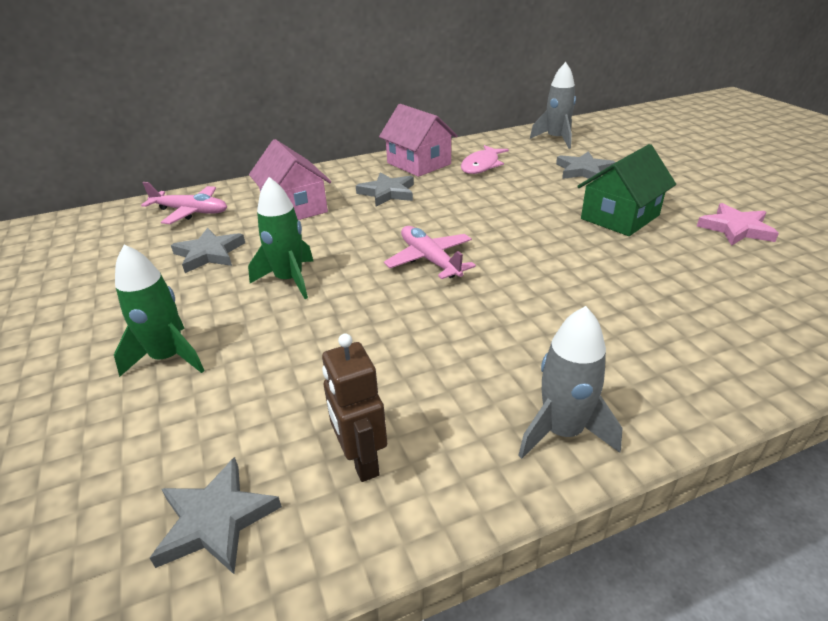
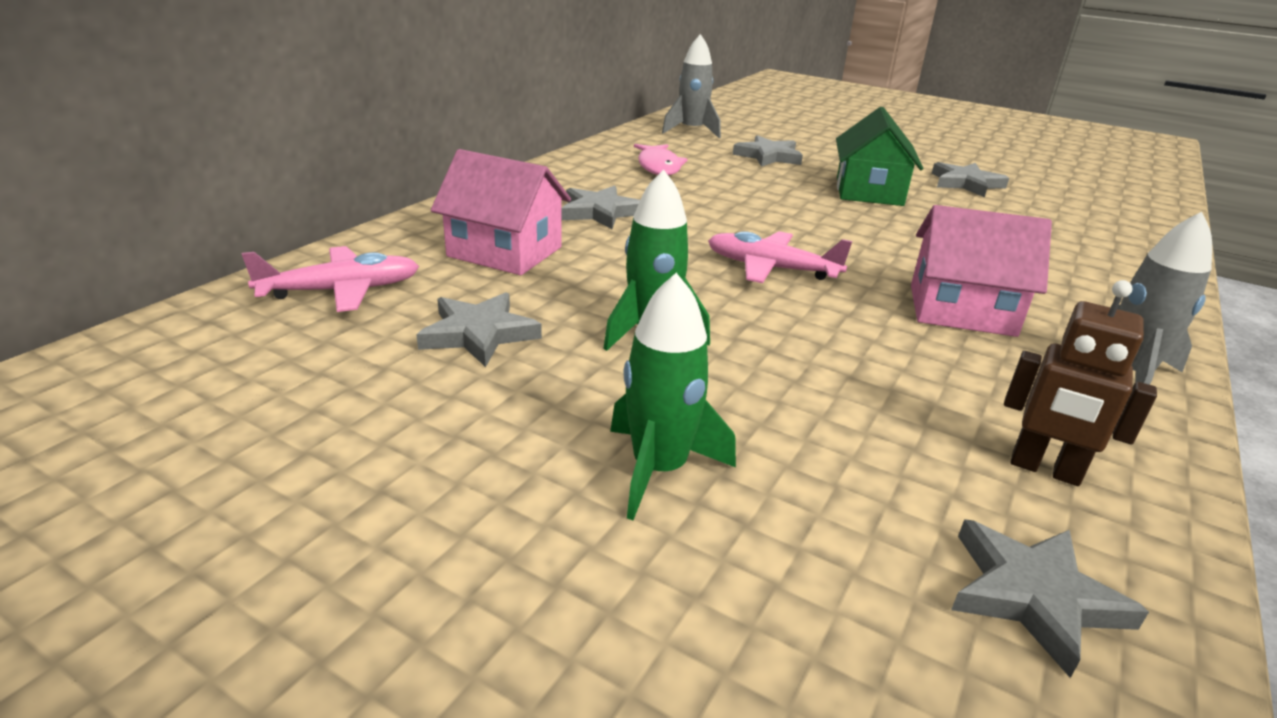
camera: 40 degrees left, 5 degrees down
(418, 163) = (581, 175): pink house -> pink house (961, 310)
(736, 229) = (966, 183): pink star -> grey star

